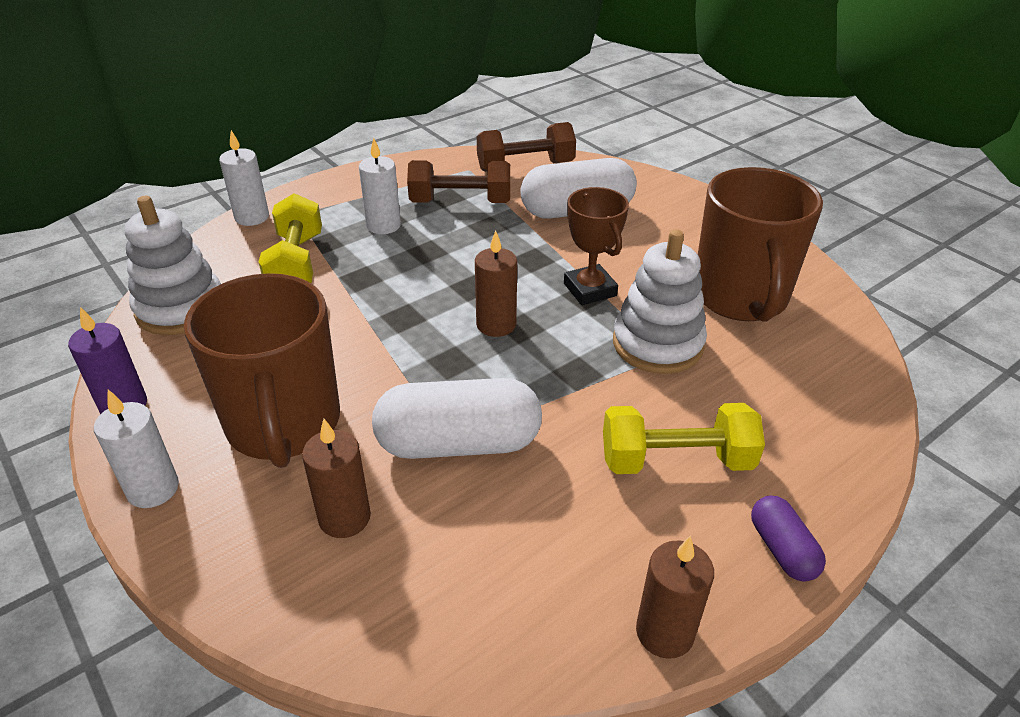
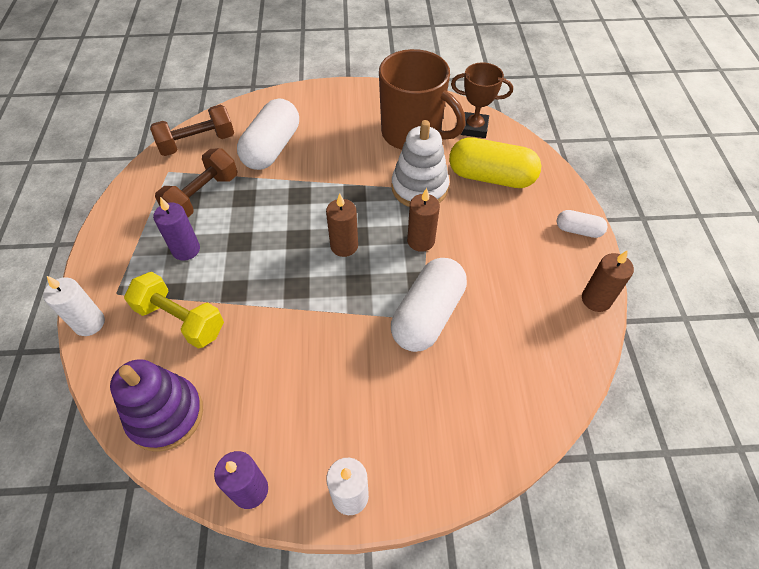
camera: 55 degrees left, 15 degrees up
(180, 308) = (166, 415): white stacking toy -> purple stacking toy
(284, 425) = (346, 397): brown mug -> none
(344, 518) = (445, 397): brown candle -> brown candle (421, 241)
(383, 225) = (186, 249): white candle -> purple candle
(525, 166) = (197, 143): brown dumbbell -> brown dumbbell turned 45 degrees clockwise
(590, 289) = (351, 187): brown trophy -> brown trophy (474, 128)
(676, 460) = (504, 233): yellow dumbbell -> none
(762, 402) = (491, 177): none -> yellow capsule
(782, 549) = (578, 230): purple capsule -> white capsule

